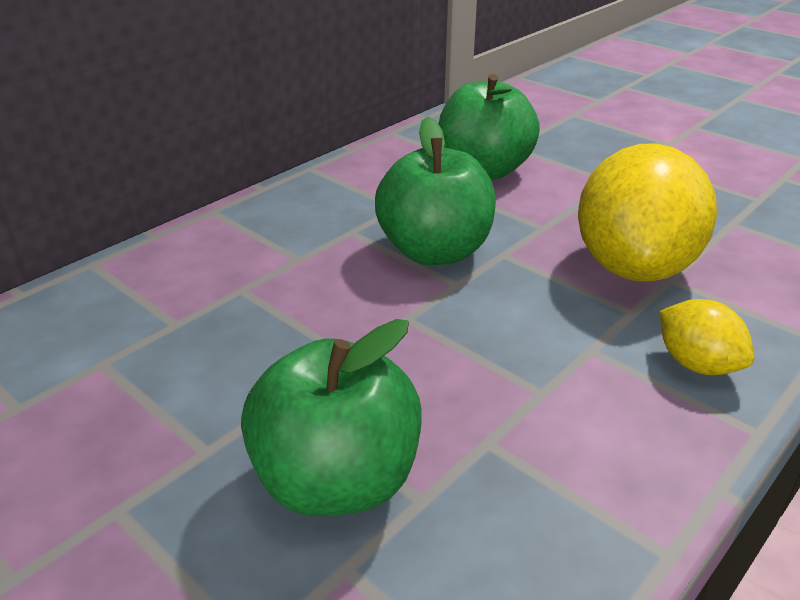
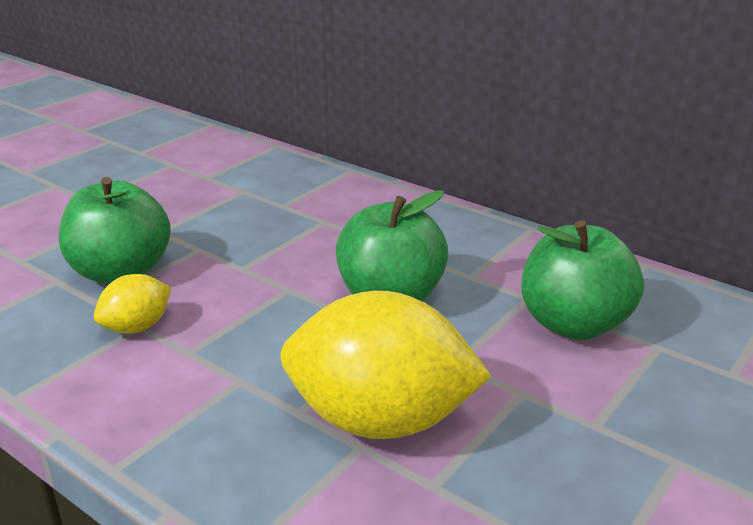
camera: 85 degrees right, 5 degrees down
(696, 364) = (210, 443): yellow lemon -> yellow lemon (137, 327)

